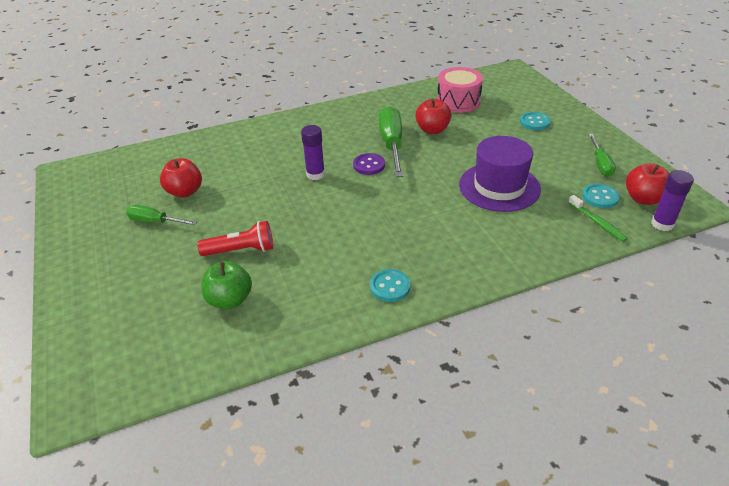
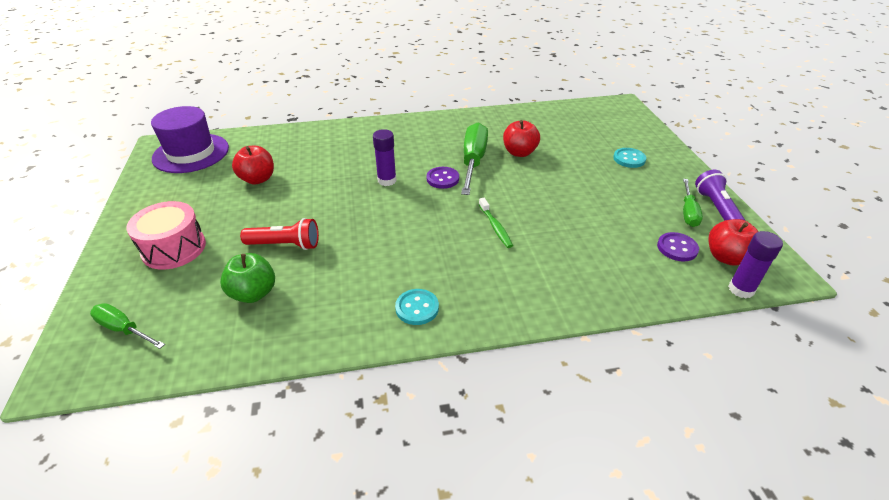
camera: 10 degrees right, 0 degrees up
(155, 222) = (218, 204): green screwdriver -> green screwdriver (124, 329)
(458, 101) = (555, 128): pink drum -> pink drum (174, 248)
(499, 187) = (569, 220): purple hat -> purple hat (191, 153)
(597, 223) = (666, 276): green toothbrush -> green toothbrush (495, 227)
(600, 197) = (677, 248): turquoise button -> purple button
(623, 157) = (716, 208): none -> purple flashlight

